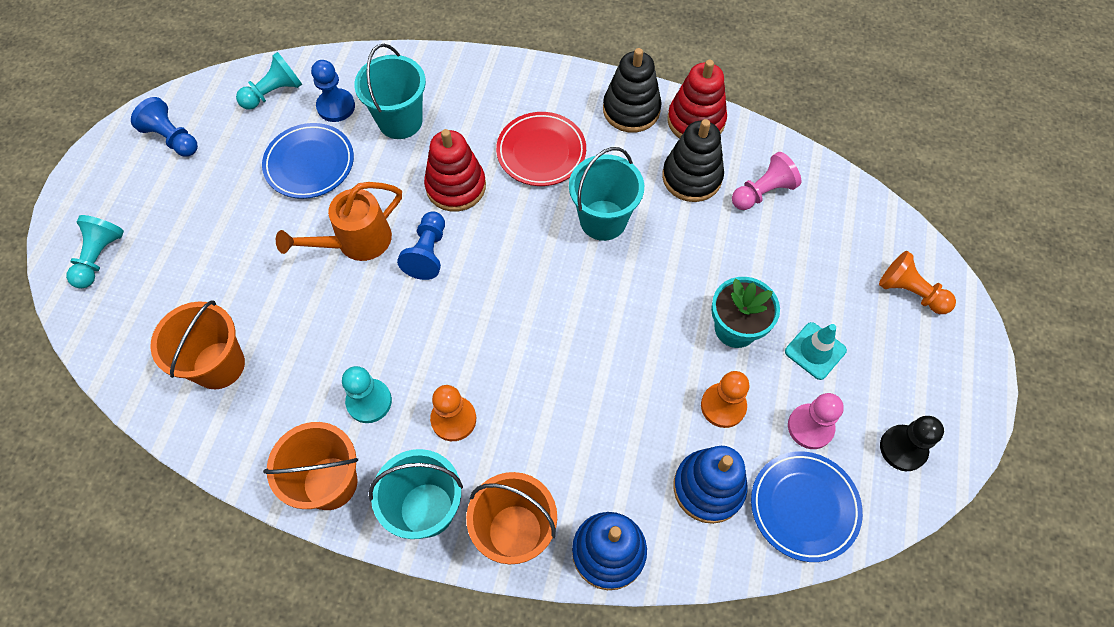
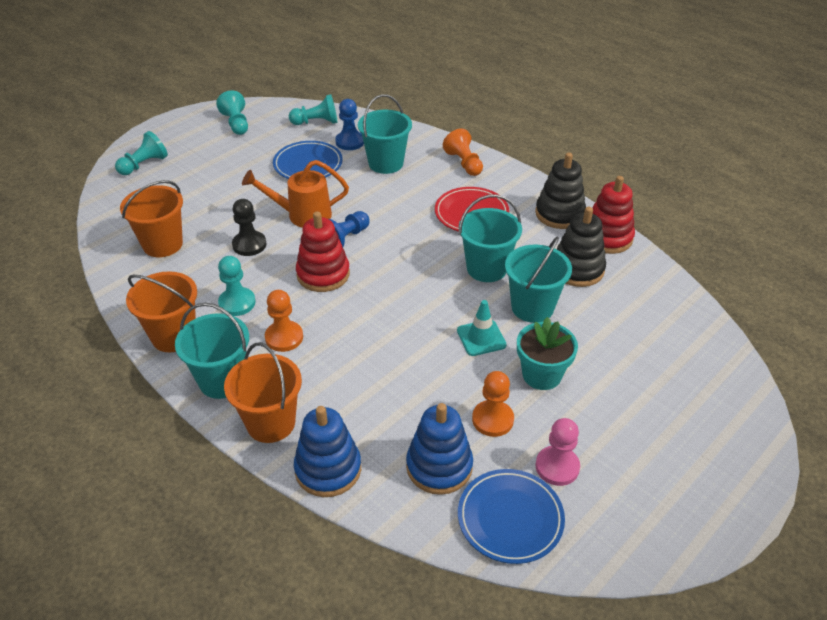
camera: 30 degrees right, 20 degrees down
(172, 138) = (236, 123): blue pawn -> turquoise pawn
(456, 186) = (394, 210): red stacking toy -> red stacking toy (323, 274)
(678, 249) = (532, 307): none -> turquoise bucket
(762, 192) = (630, 300): pink pawn -> none
(815, 351) = (600, 418): turquoise traffic cone -> turquoise traffic cone (481, 338)
(903, 448) = (632, 521): black pawn -> black pawn (249, 245)
(910, 292) = (718, 416): orange pawn -> orange pawn (464, 163)

